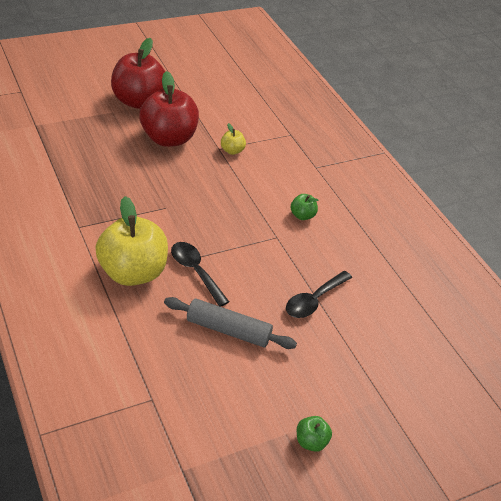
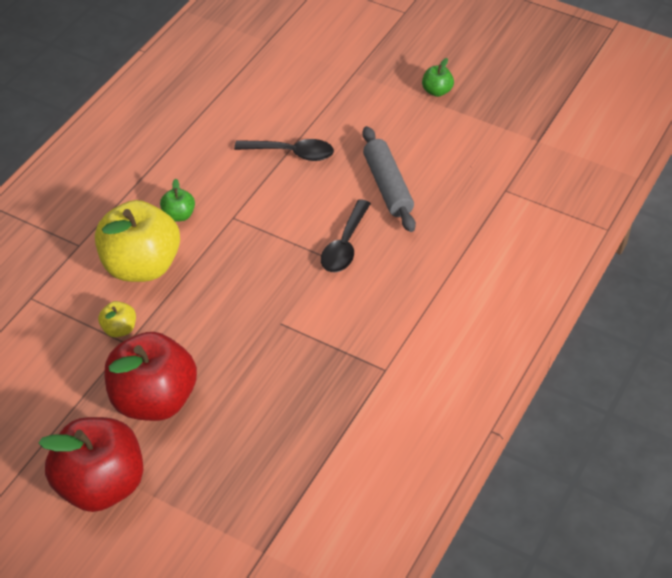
camera: 120 degrees left, 5 degrees up
(133, 272) = (396, 286): yellow apple -> yellow apple (141, 266)

